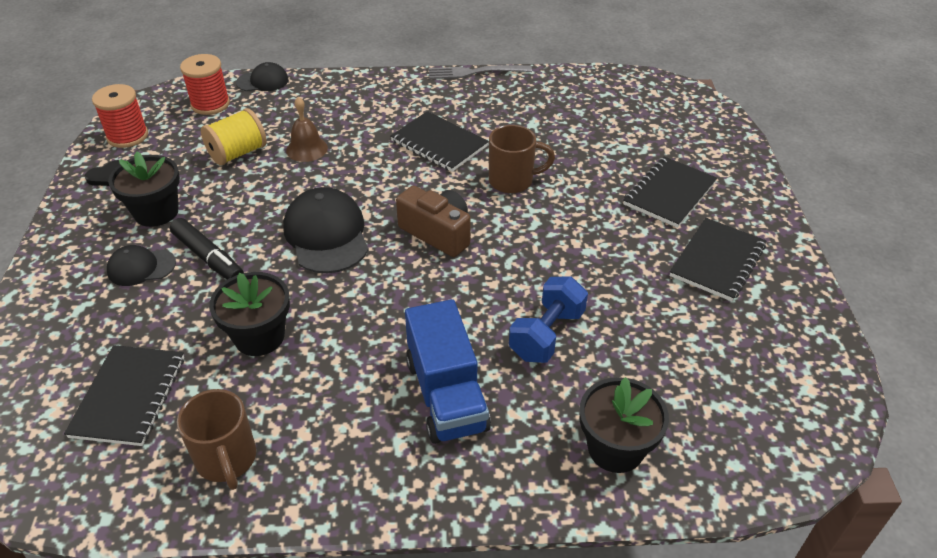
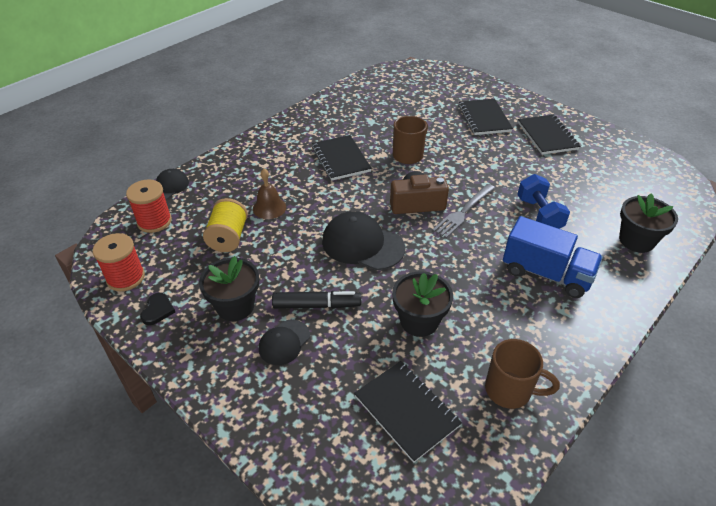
camera: 45 degrees left, 0 degrees up
(439, 144) = (341, 159): black notebook -> black notebook turned 75 degrees clockwise
(474, 72) = (296, 111): grey fork -> grey fork (463, 212)

